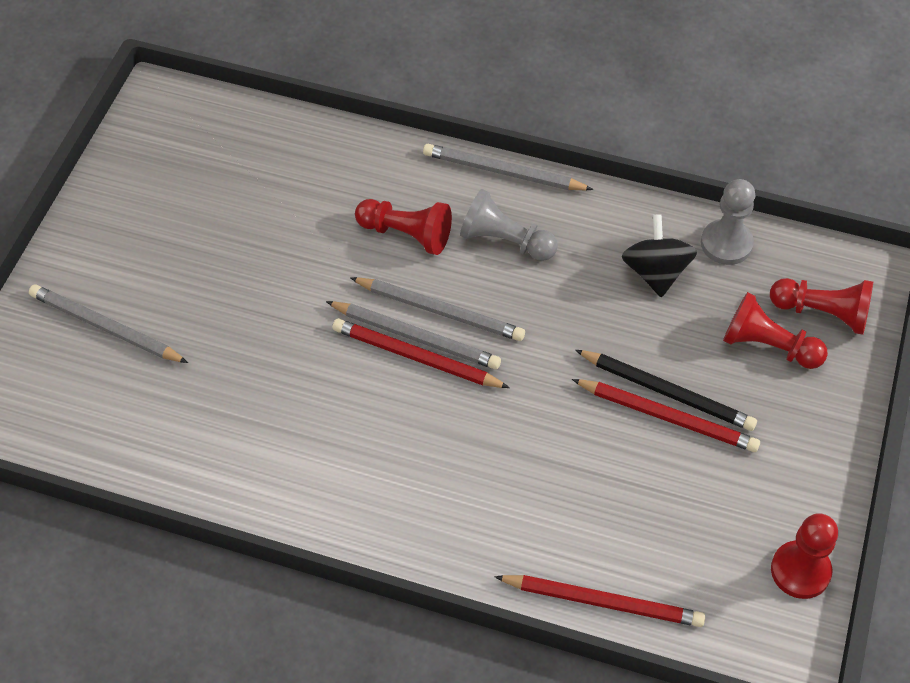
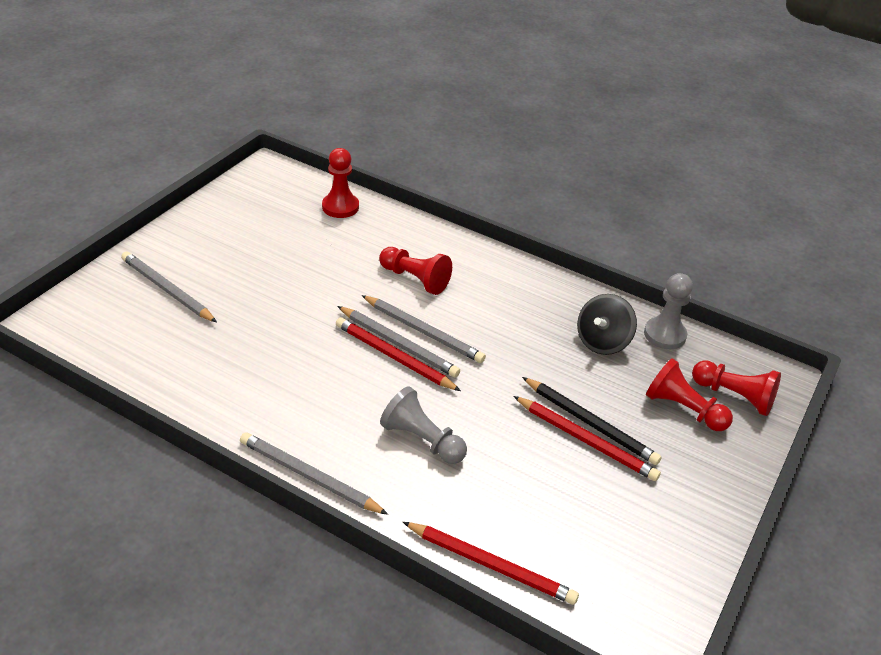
camera: 10 degrees right, 15 degrees down
(503, 172) = (502, 257): grey pencil -> grey pencil (309, 477)
(505, 241) = (489, 298): grey pawn -> grey pawn (422, 440)
(655, 272) = (602, 341): black spinning top -> black spinning top turned 150 degrees counterclockwise
(800, 571) = (674, 582): red pawn -> red pawn (340, 207)

